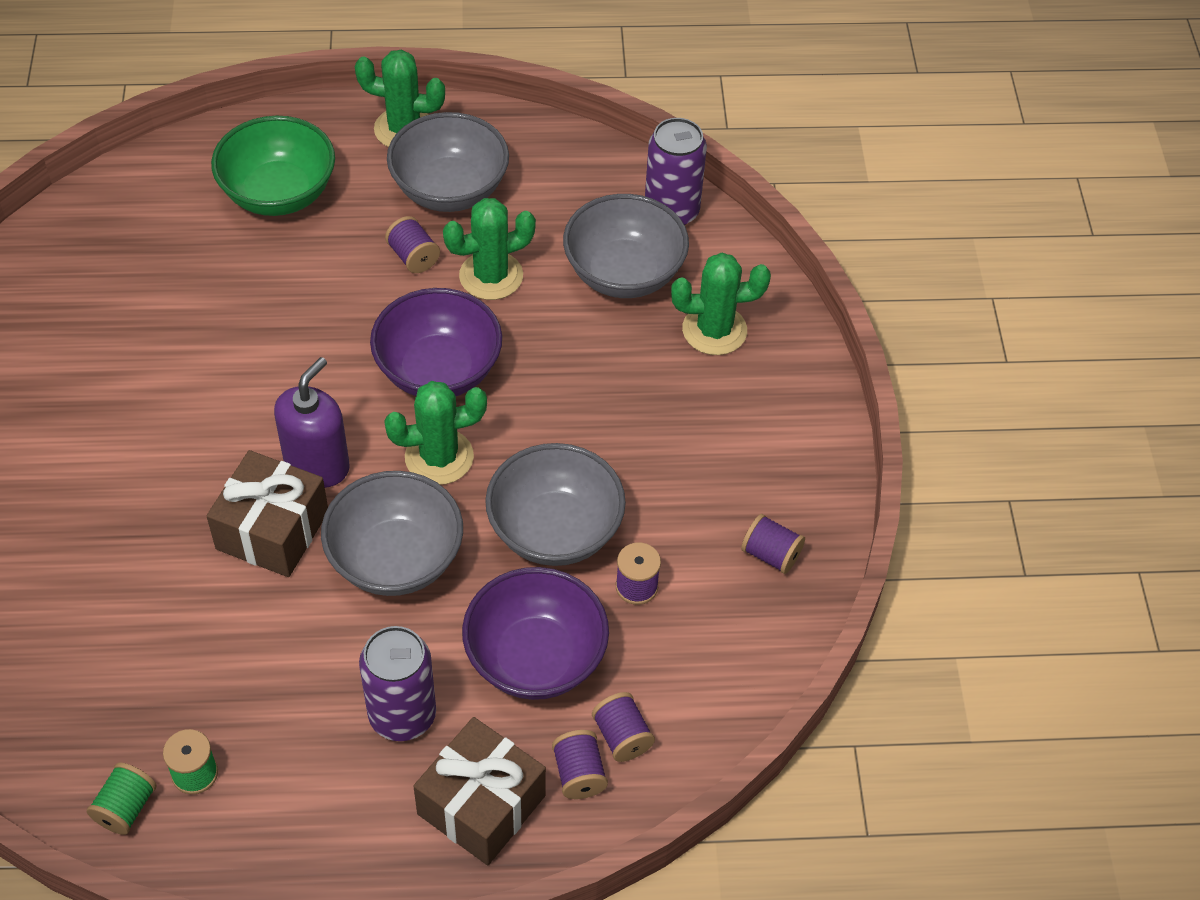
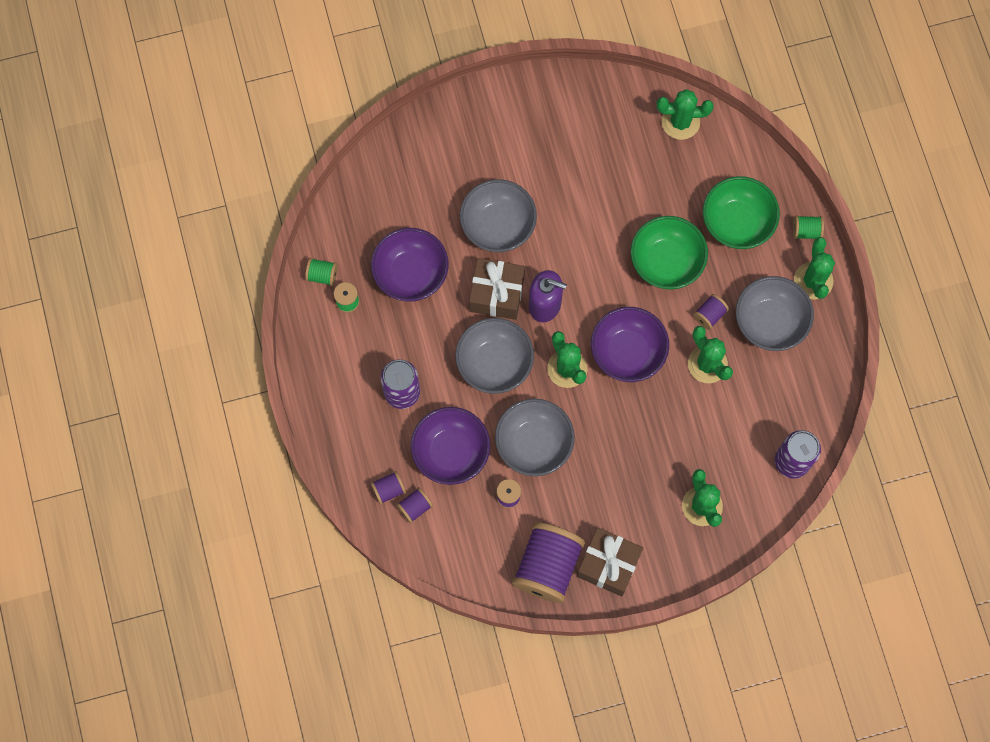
camera: 80 degrees right, 20 degrees up
(84, 225) = (680, 122): none -> green cactus
(183, 655) = (411, 274): none -> purple bowl
(307, 291) = (666, 262): none -> green bowl
(325, 120) = (806, 231): none -> green spool
(481, 805) = (361, 445): brown gift -> brown gift (608, 565)
(624, 273) = (732, 442): grey bowl -> grey bowl (498, 225)
(771, 554) = (547, 567): purple spool -> purple spool, size x2.23

